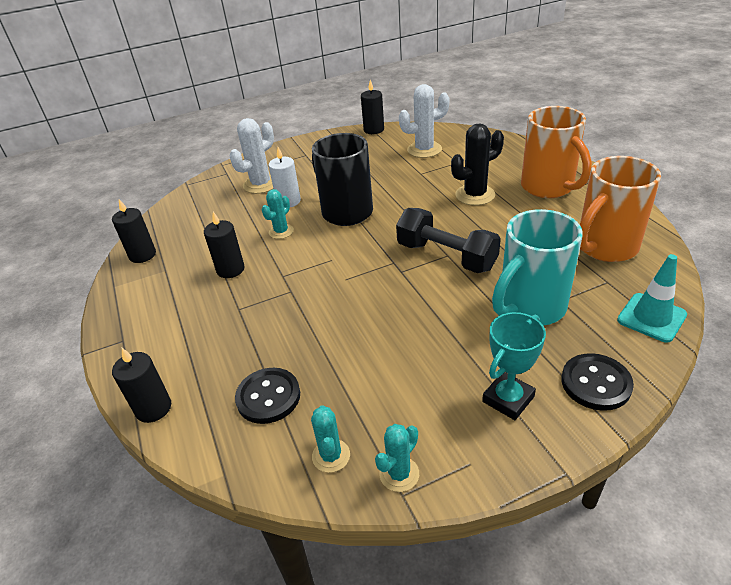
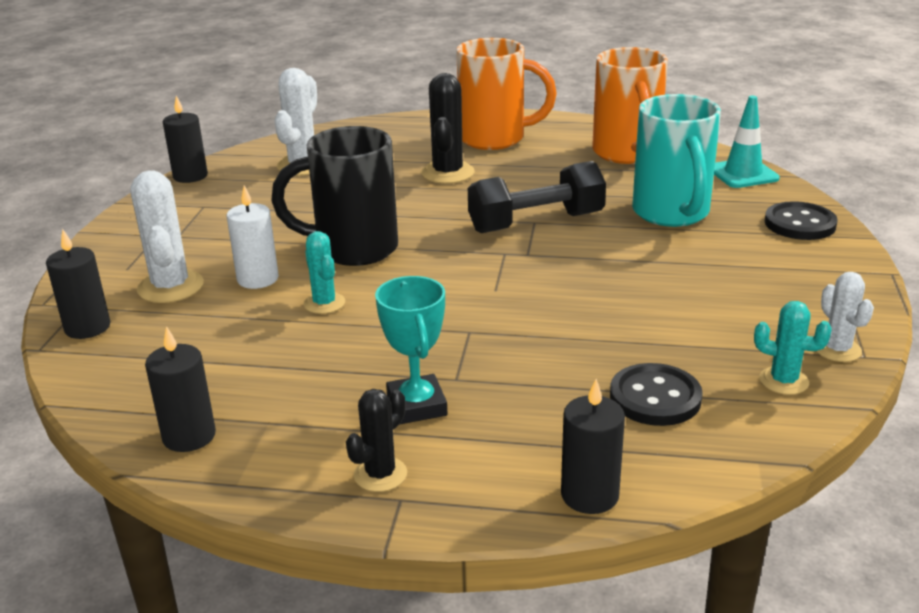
camera: 60 degrees left, 10 degrees down
(139, 324) = (380, 474): none -> black cactus
(230, 269) = (355, 363): black candle -> black candle (87, 327)
(399, 474) = (837, 349): turquoise cactus -> white cactus
(508, 399) = (784, 266): turquoise trophy -> turquoise trophy (416, 406)

